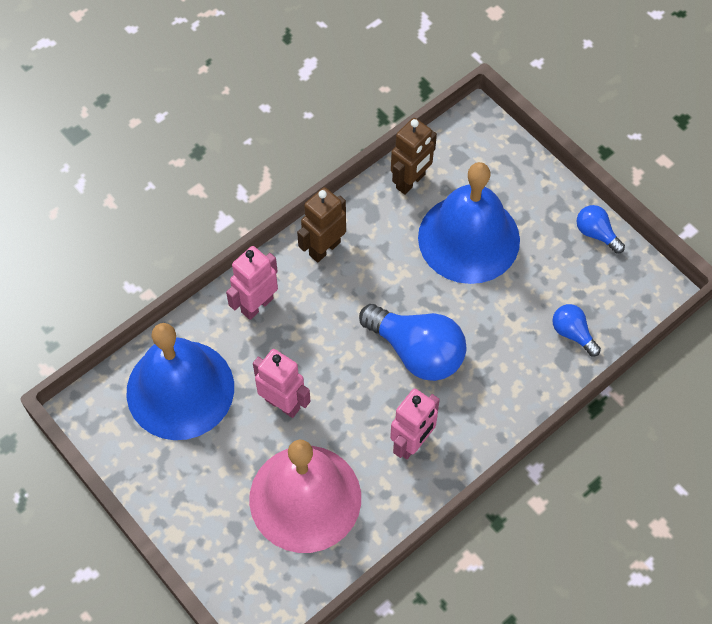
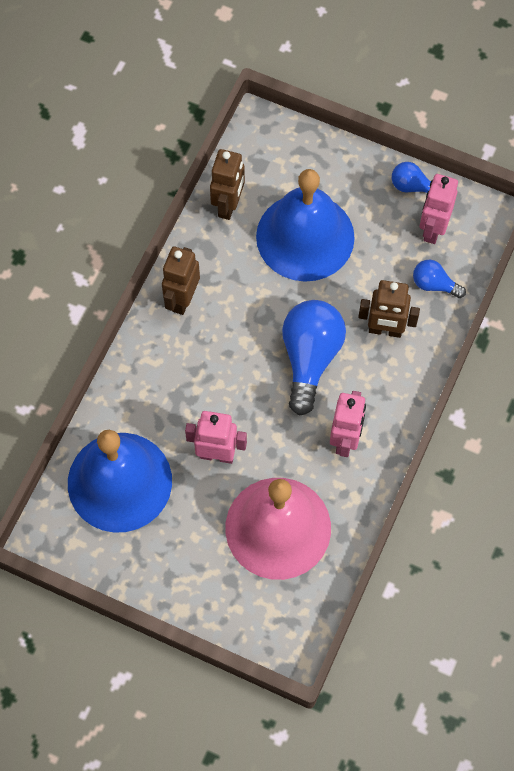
camera: 25 degrees left, 5 degrees up
(257, 305) = (148, 376): pink robot -> pink robot (432, 229)
(417, 352) = (310, 358): blue light bulb -> blue light bulb turned 90 degrees counterclockwise
(503, 356) = (385, 330): none -> brown robot

